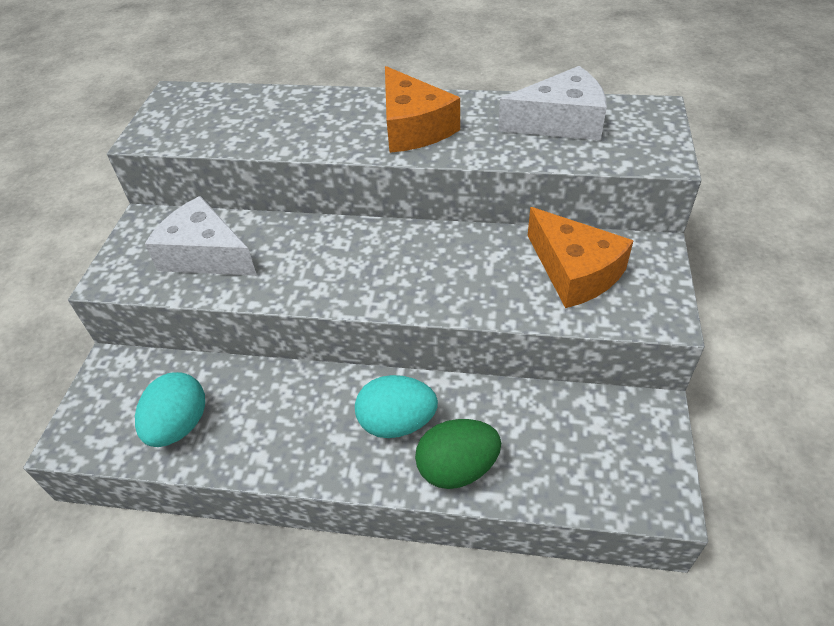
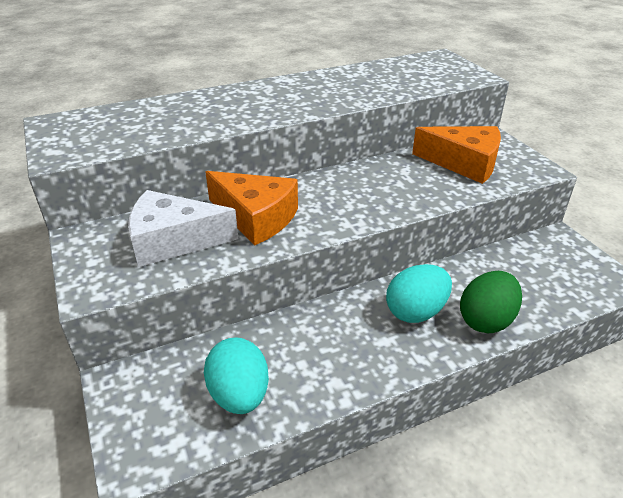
camera: 35 degrees left, 10 degrees down
(413, 127) = (296, 97): orange cheese -> orange cheese (256, 218)
(561, 122) = (393, 73): white cheese -> none

